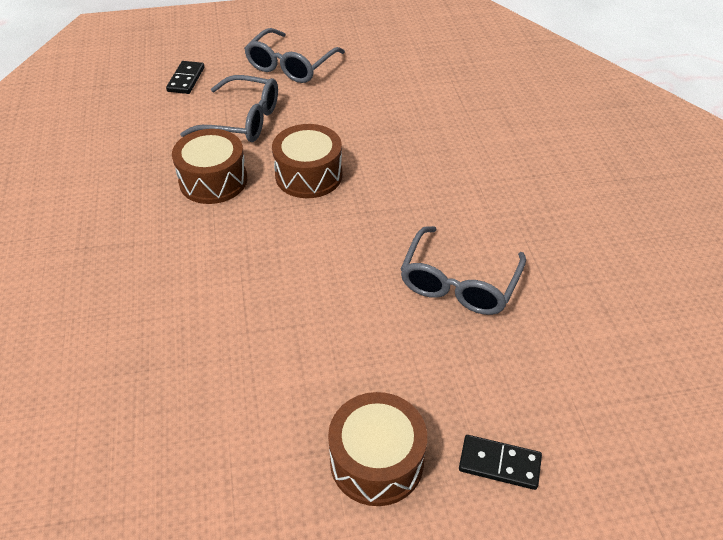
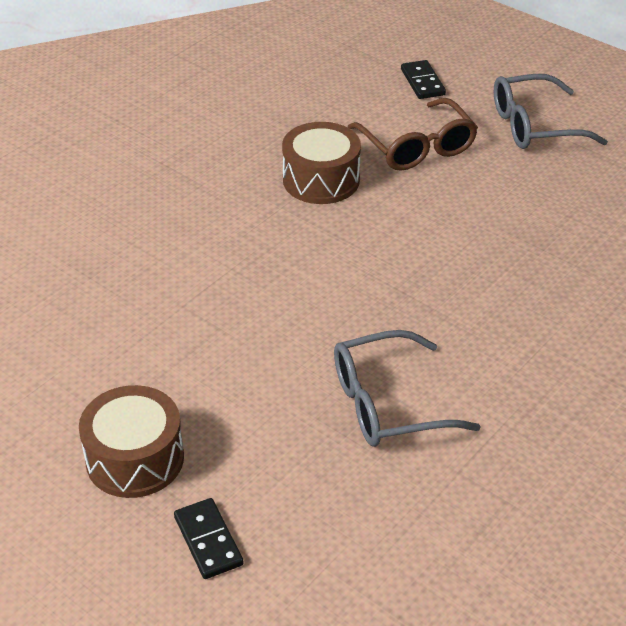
camera: 50 degrees right, 5 degrees down
(186, 79) = (422, 82): black domino -> black domino turned 75 degrees counterclockwise
(242, 120) = (417, 147): grey glasses -> brown glasses
(309, 175) = (401, 229): brown drum -> none

